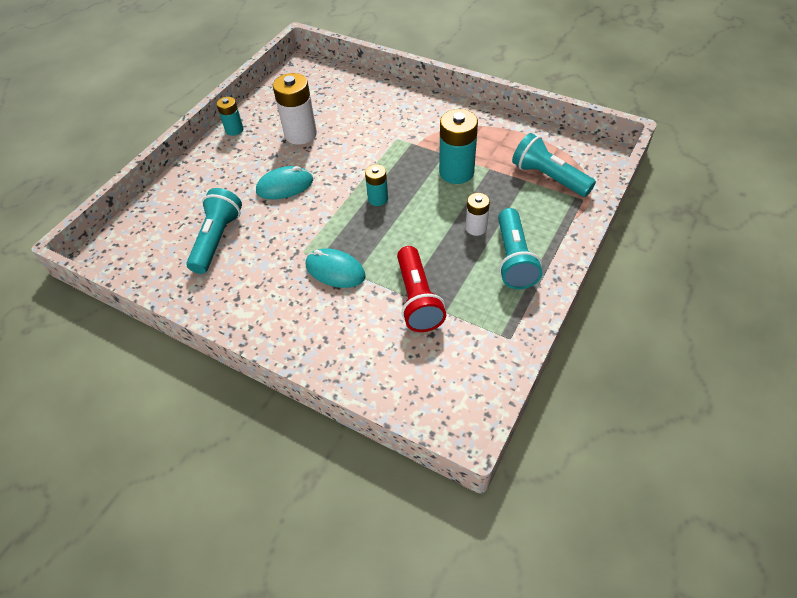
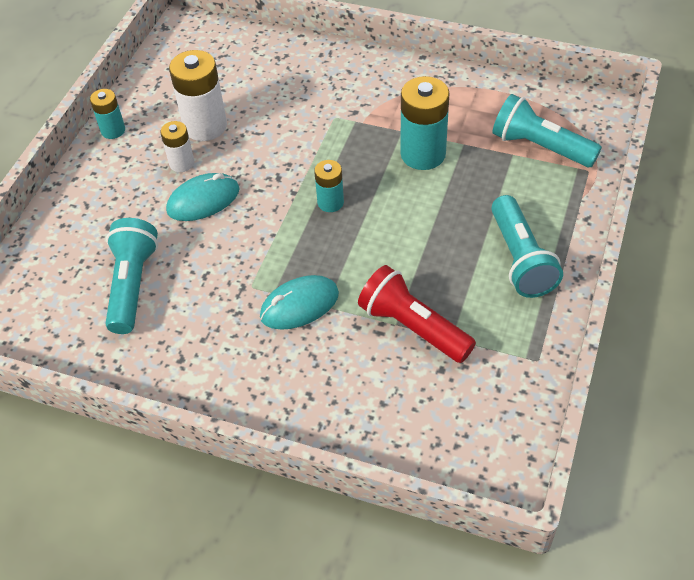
camera: 10 degrees left, 0 degrees up
(335, 271) = (299, 305): turquoise mouse -> turquoise mouse turned 45 degrees counterclockwise
(417, 299) = (413, 327): red flashlight -> red flashlight turned 150 degrees clockwise
(476, 228) = (464, 225): white battery -> white battery (182, 163)

